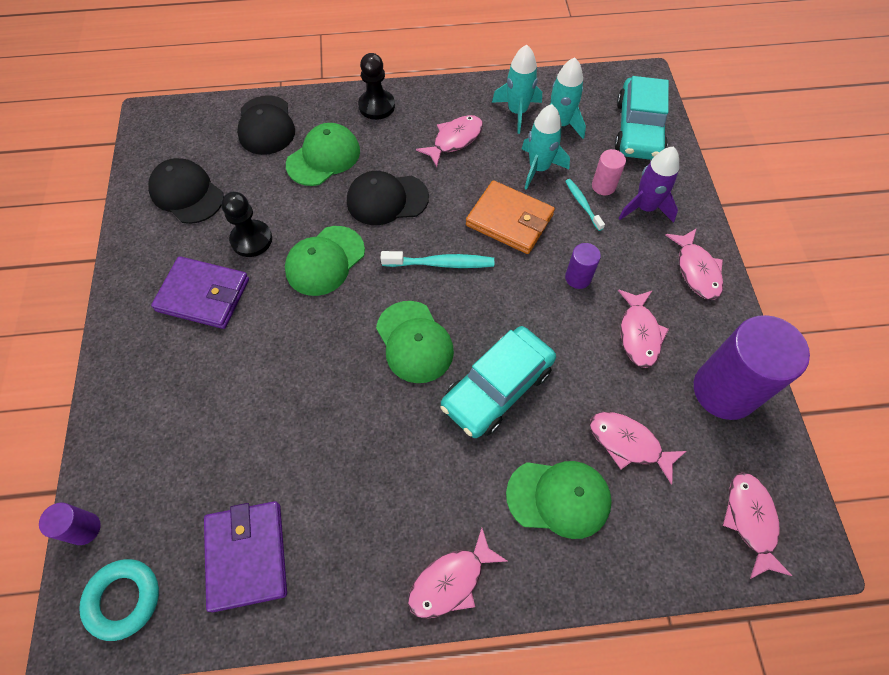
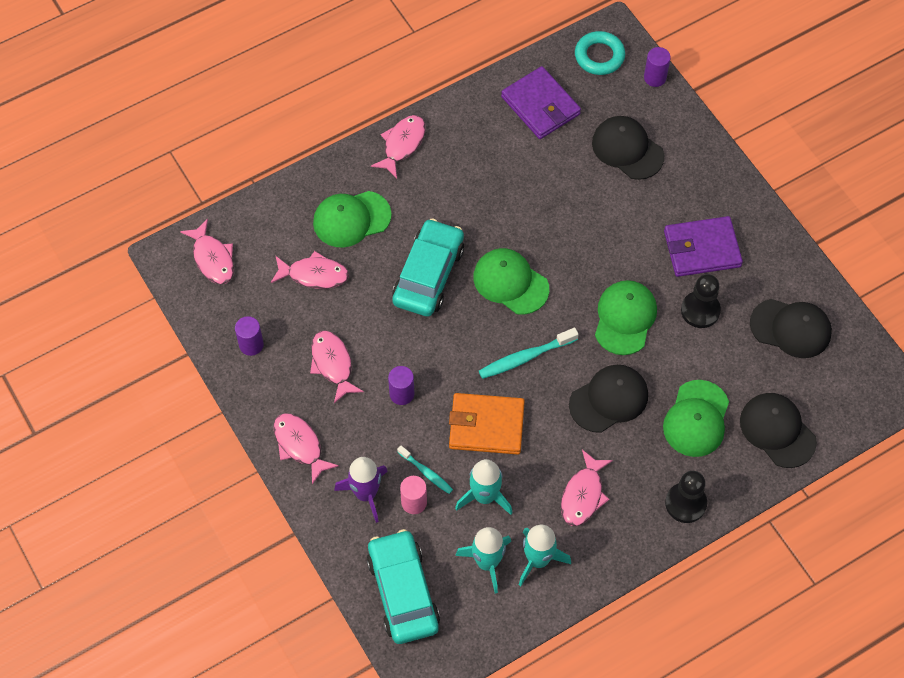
camera: 155 degrees right, 0 degrees up
(190, 442) = (627, 149): none -> black cap
(724, 390) = (251, 345): purple cylinder -> purple cylinder, size x0.46

